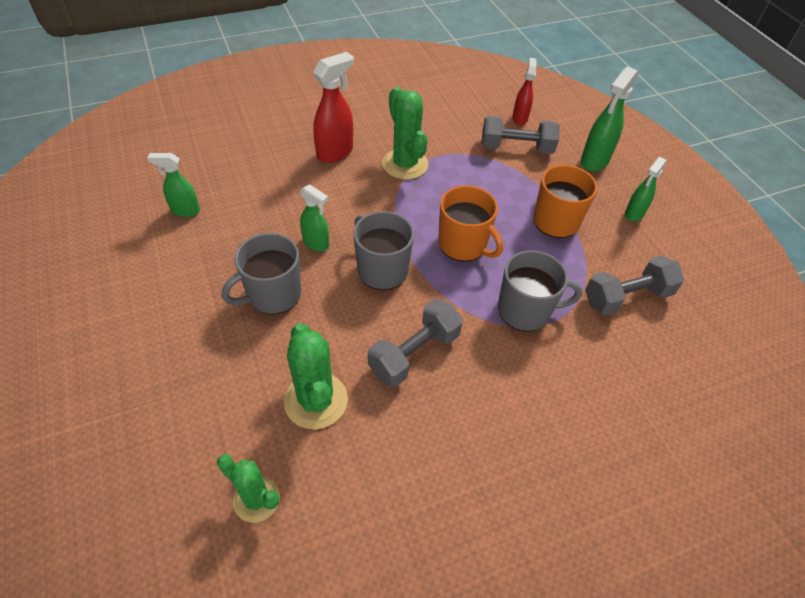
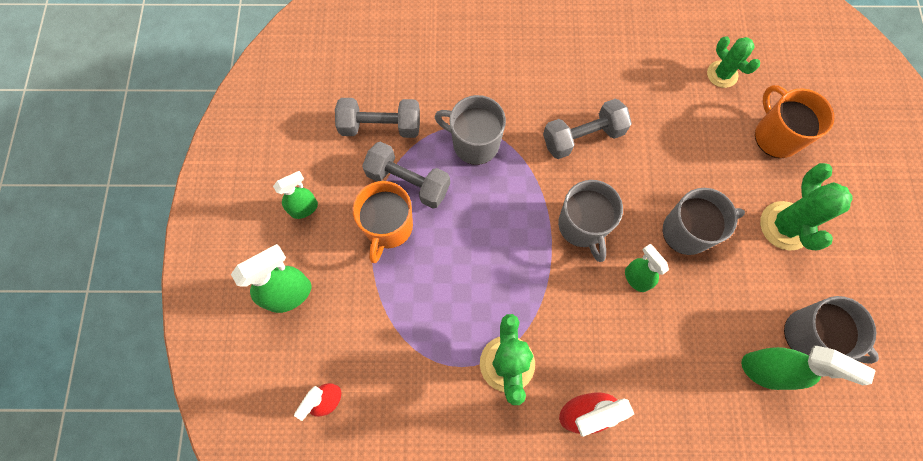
camera: 155 degrees left, 20 degrees up
(140, 245) = (810, 335): none -> grey mug
(185, 211) = (765, 371): green spray bottle -> green spray bottle, size x1.57
(316, 400) = (669, 125): green cactus -> green cactus (785, 226)
(463, 245) = (494, 228): orange mug -> orange mug (776, 136)
(516, 148) = (365, 346): grey dumbbell -> grey dumbbell (408, 182)

